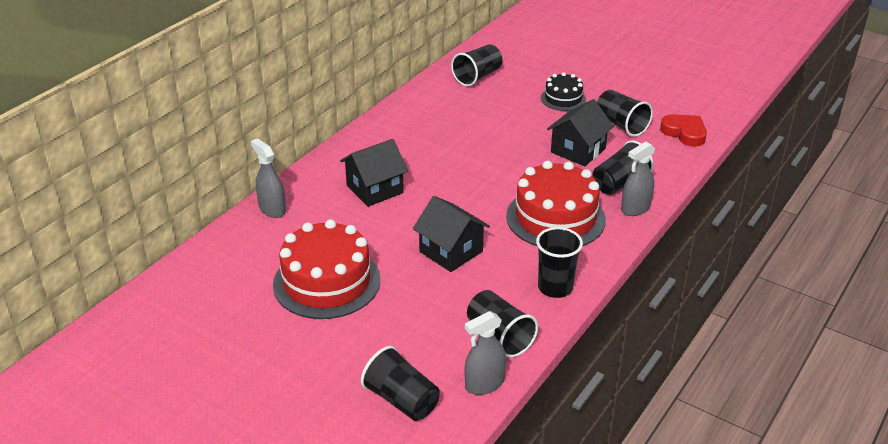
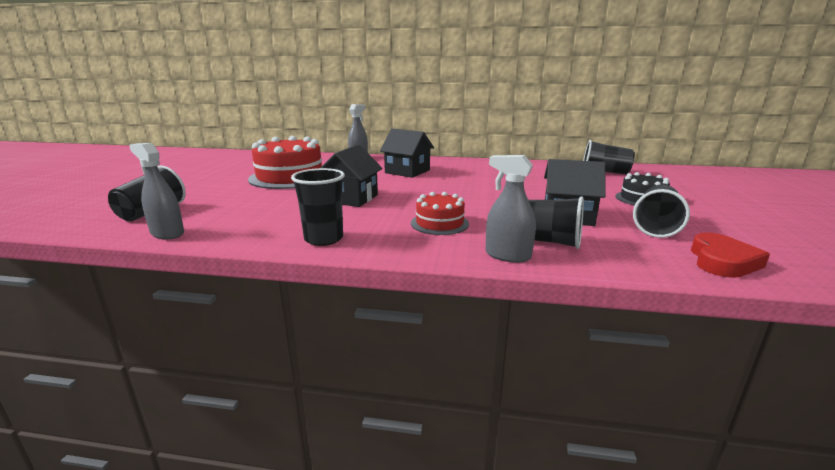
camera: 65 degrees right, 15 degrees down
(499, 336) = (238, 229): black cup -> none
(555, 218) = (439, 223): red cake -> red cake, size x0.54

